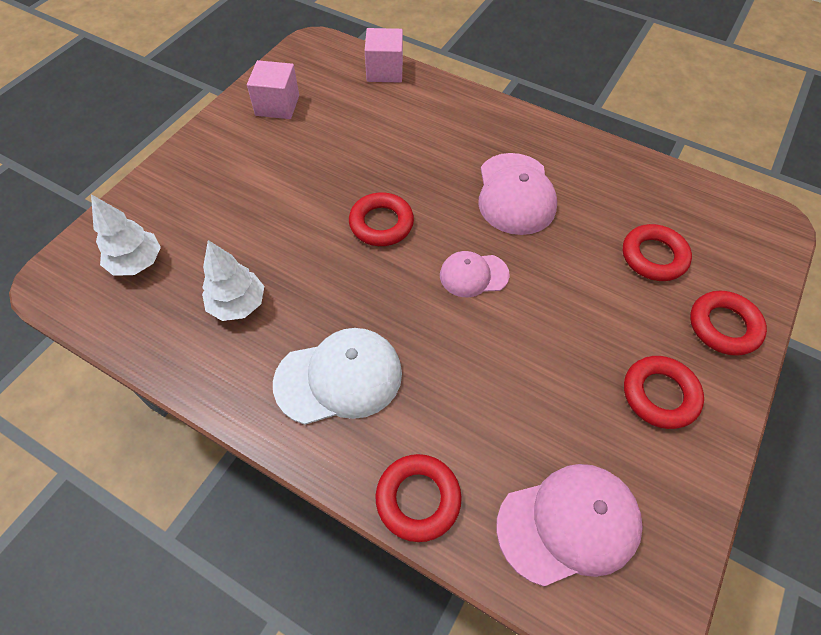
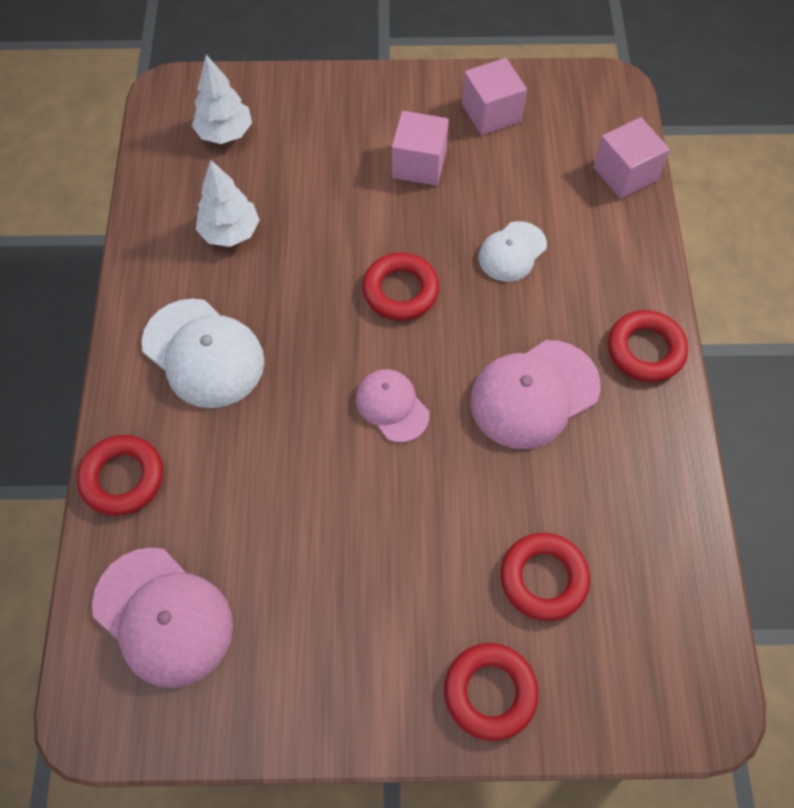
camera: 60 degrees right, 5 degrees up
(283, 162) = (419, 164): none -> pink cube
(398, 150) = (512, 252): none -> white cap
(659, 395) = (353, 651): red ring -> red ring (645, 350)

